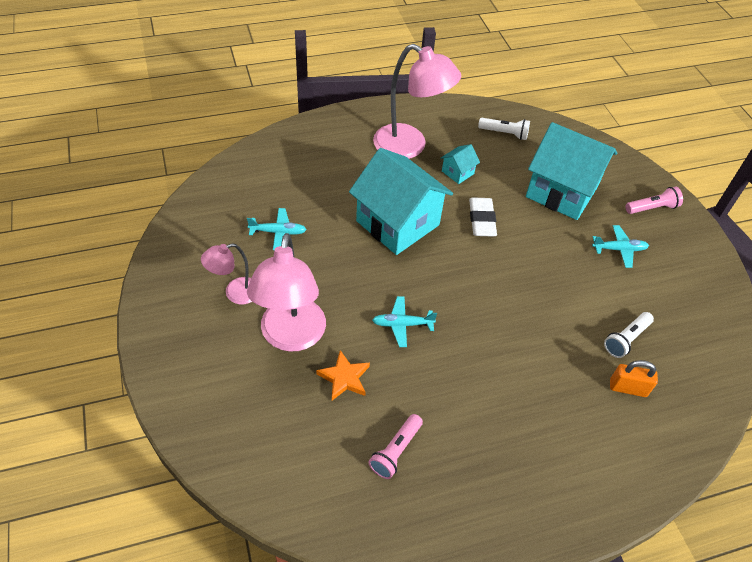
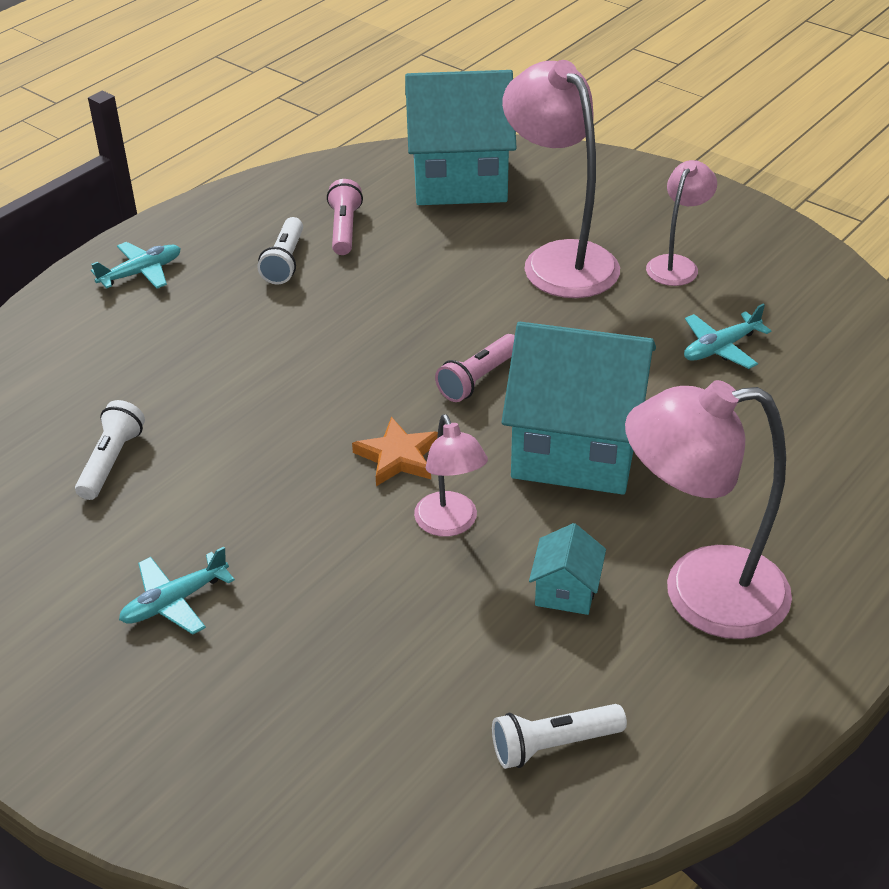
camera: 150 degrees right, 10 degrees down
(344, 378) = (458, 255): orange star -> orange star (398, 457)
(402, 324) = (442, 330): turquoise plane -> turquoise plane (141, 273)
(455, 442) = (285, 262): none -> white flashlight
(482, 220) = (450, 524): white eraser -> pink lamp
(561, 191) = (343, 666): turquoise house -> turquoise house (459, 179)
(628, 388) = (89, 403): orange padlock -> none
(652, 208) = (137, 733): pink flashlight -> pink flashlight (478, 379)

